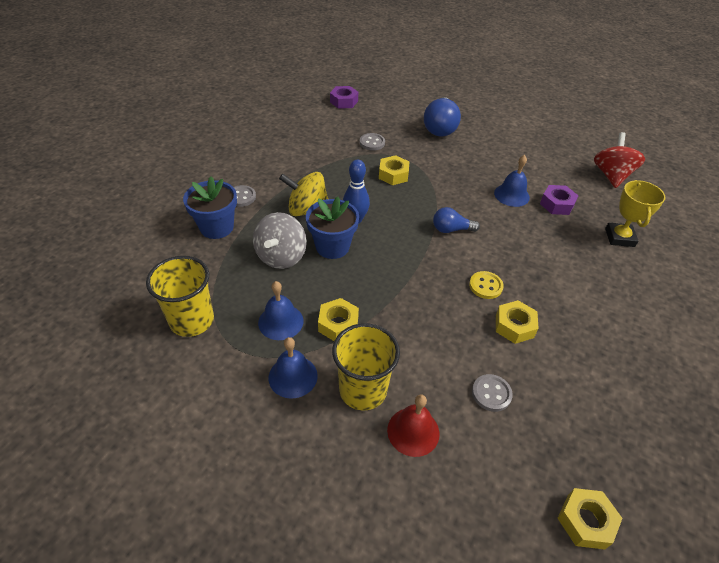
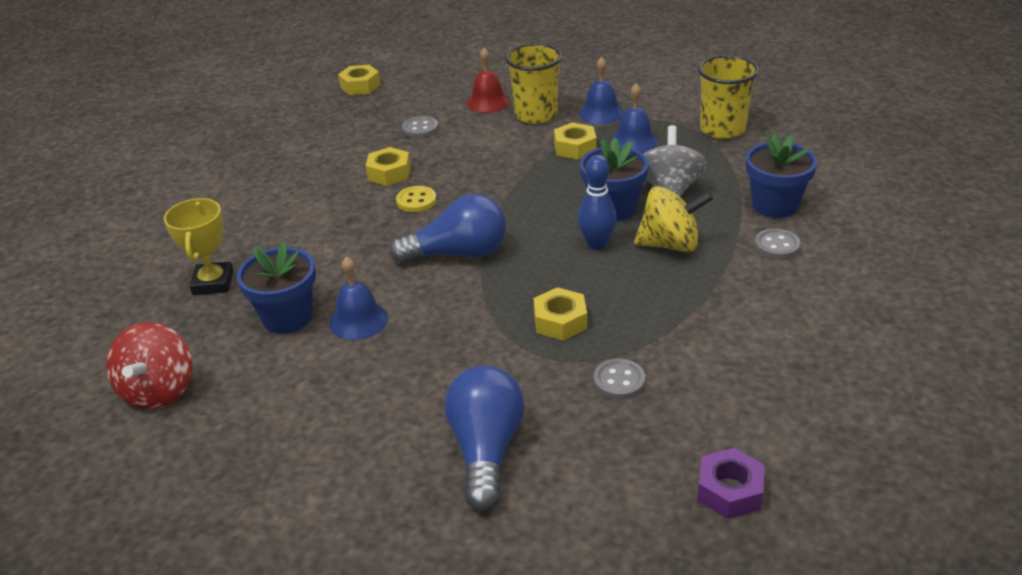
camera: 175 degrees right, 10 degrees down
(451, 229) = (458, 253): blue light bulb -> blue light bulb, size x1.73
(557, 204) = (287, 317): purple nut -> blue flower pot

